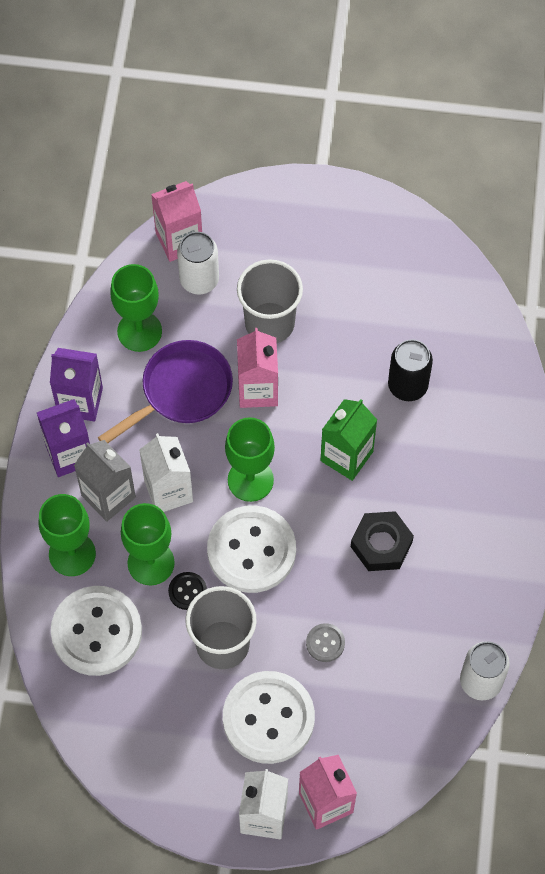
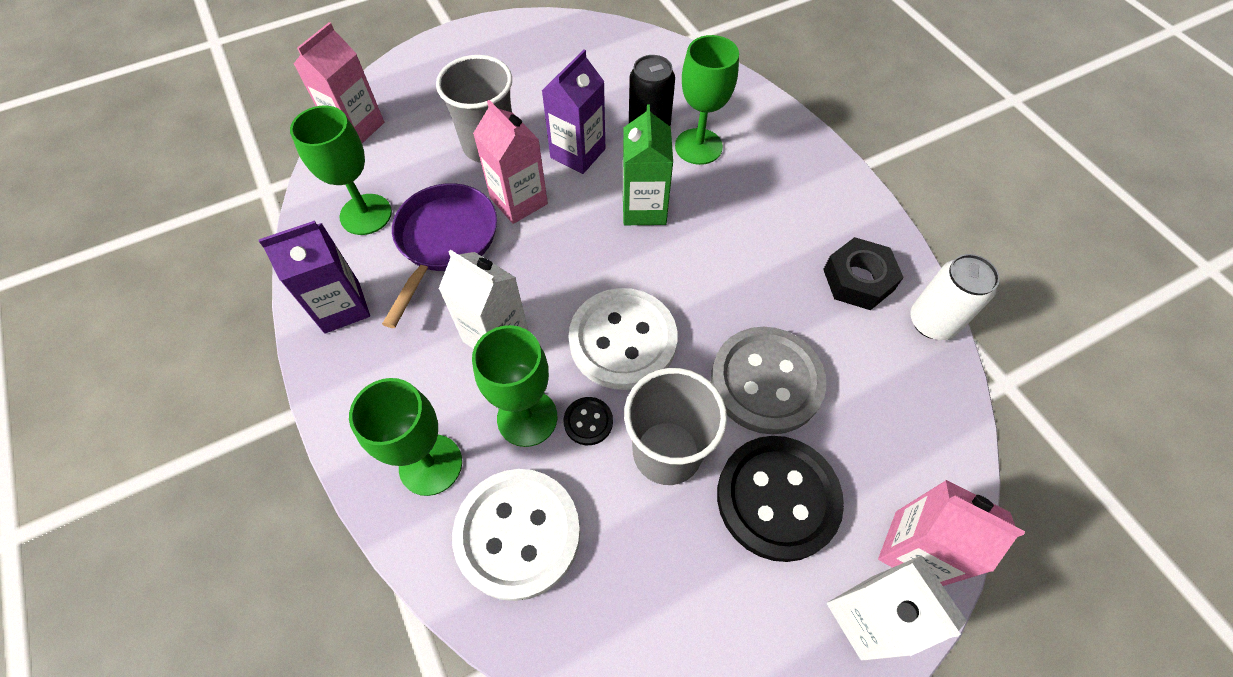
camera: 35 degrees left, 5 degrees down
(69, 454) = (361, 363): purple carton -> purple carton (578, 153)
(108, 496) = (433, 379): grey carton -> none
(199, 280) = (397, 146): white can -> none
(250, 480) = (571, 278): green goblet -> green goblet (698, 146)
(268, 718) = (777, 498): white button -> black button
(325, 643) = (766, 381): grey button -> grey button, size x2.33
(381, 545) = (738, 261): black nut -> black nut (858, 280)

